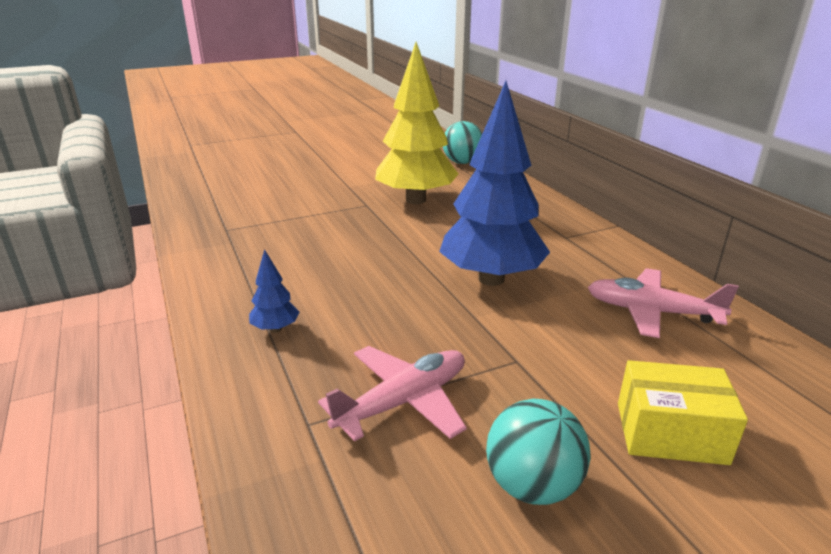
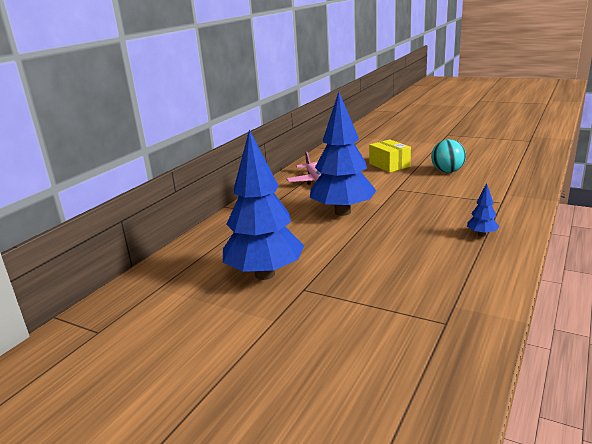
camera: 125 degrees left, 5 degrees down
(403, 401) = (457, 195): pink plane -> none
(415, 200) = (265, 274): yellow tree -> blue tree
(462, 162) = (140, 294): turquoise ball -> none

